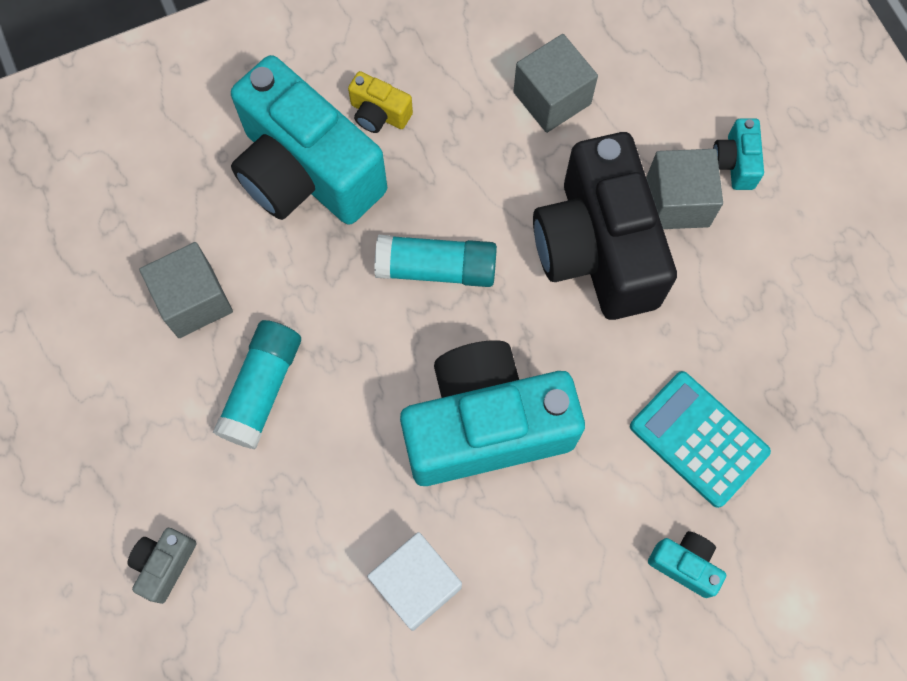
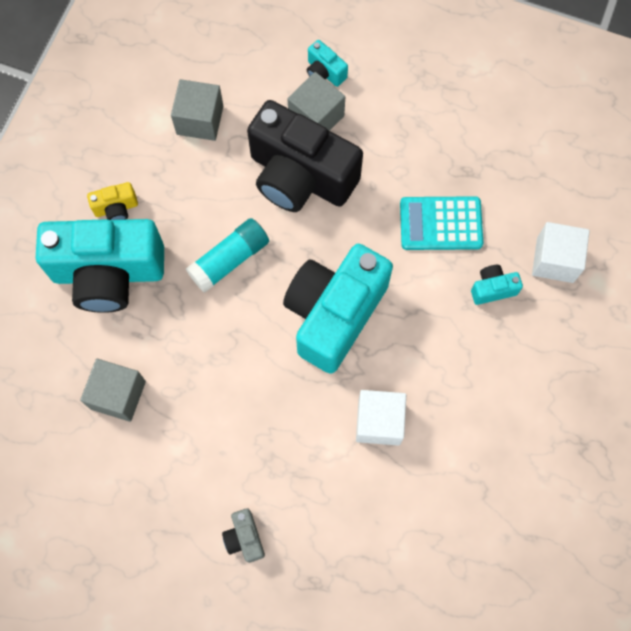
camera: 45 degrees left, 0 degrees up
(262, 389) = (202, 404): turquoise glue stick -> none
(790, 601) = (555, 260): none -> white cube

